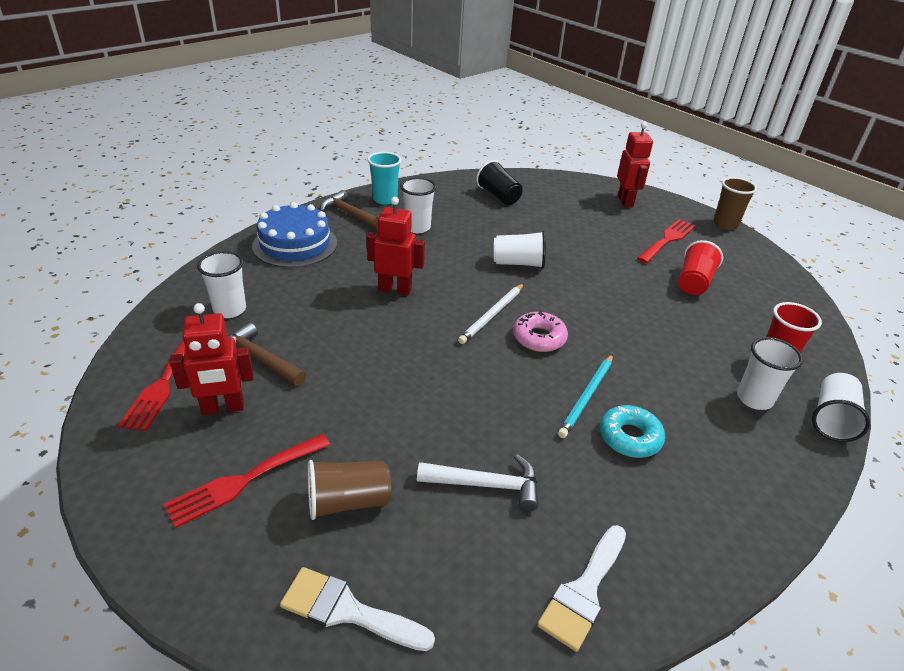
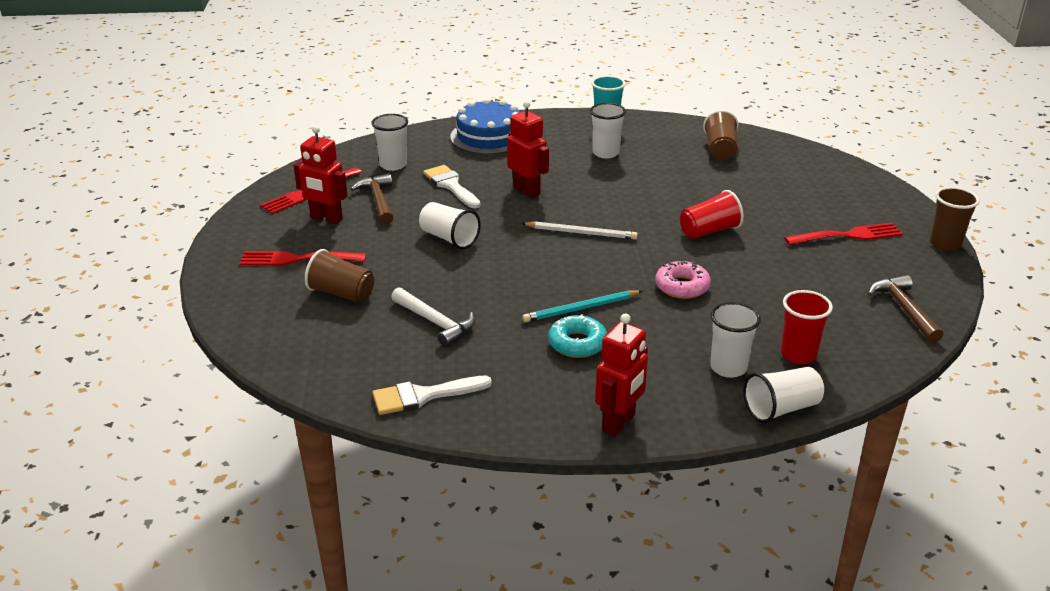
camera: 40 degrees right, 5 degrees down
(347, 611) = (282, 338): white brush -> white brush (451, 185)
(349, 214) = (560, 127): brown hammer -> brown hammer (904, 309)
(492, 315) = (581, 233): white pencil -> white pencil turned 150 degrees counterclockwise
(498, 196) = (720, 150): black cup -> brown cup
(518, 263) = (659, 206): white cup -> white cup (449, 238)
(539, 338) = (598, 260): pink donut -> pink donut (682, 286)
(625, 201) = (856, 191): red robot -> red robot (619, 423)
(693, 282) = (816, 275): red cup -> red cup (709, 231)

